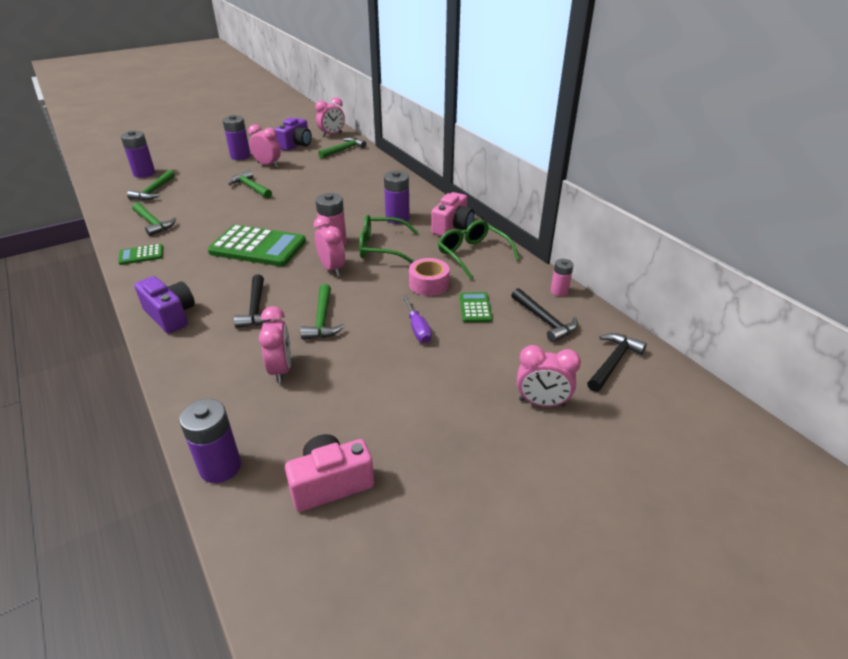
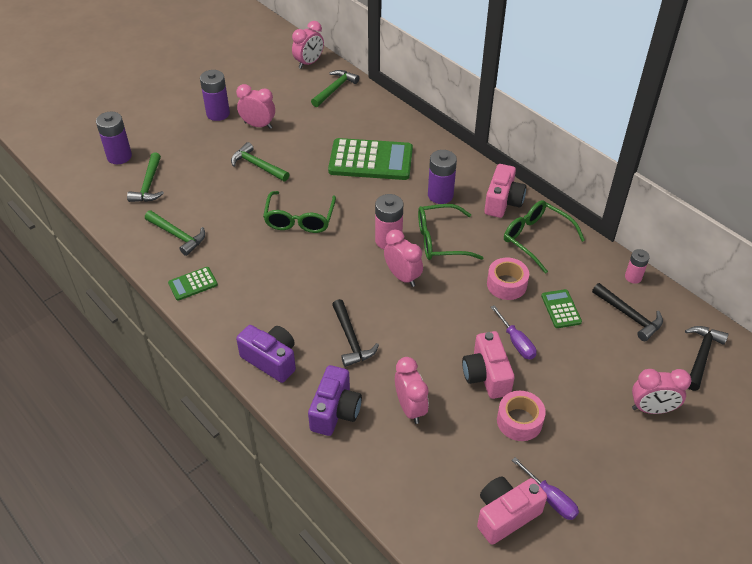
camera: 10 degrees left, 10 degrees up
(220, 467) = (407, 515): purple battery -> none
(258, 247) = (311, 256): green calculator -> green calculator (371, 160)
(263, 223) = (299, 219): none -> green glasses
(296, 145) = (275, 86): purple camera -> purple camera (335, 411)
(322, 319) = (422, 344): green hammer -> none
(373, 352) = (486, 375): none -> pink camera
(389, 395) = (519, 421): none -> pink tape
(390, 474) = (550, 498): none -> purple screwdriver

